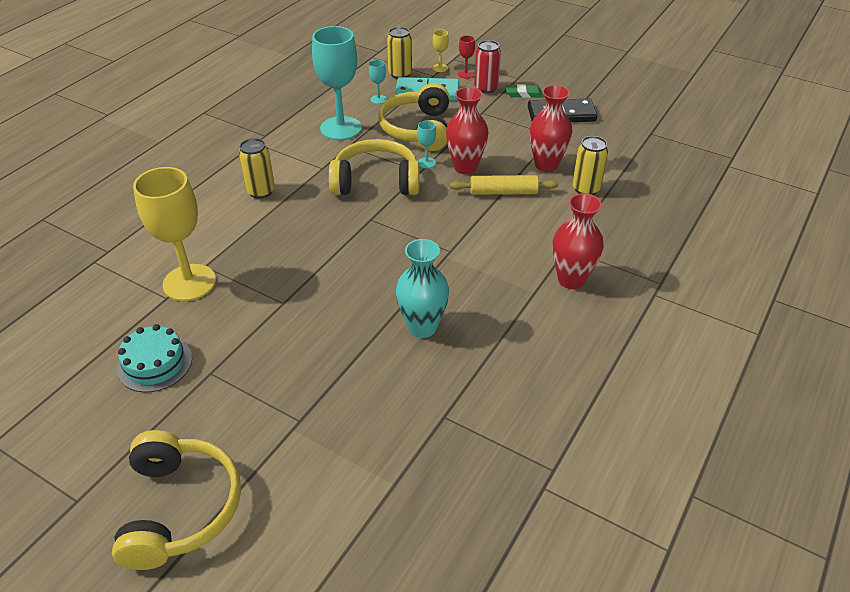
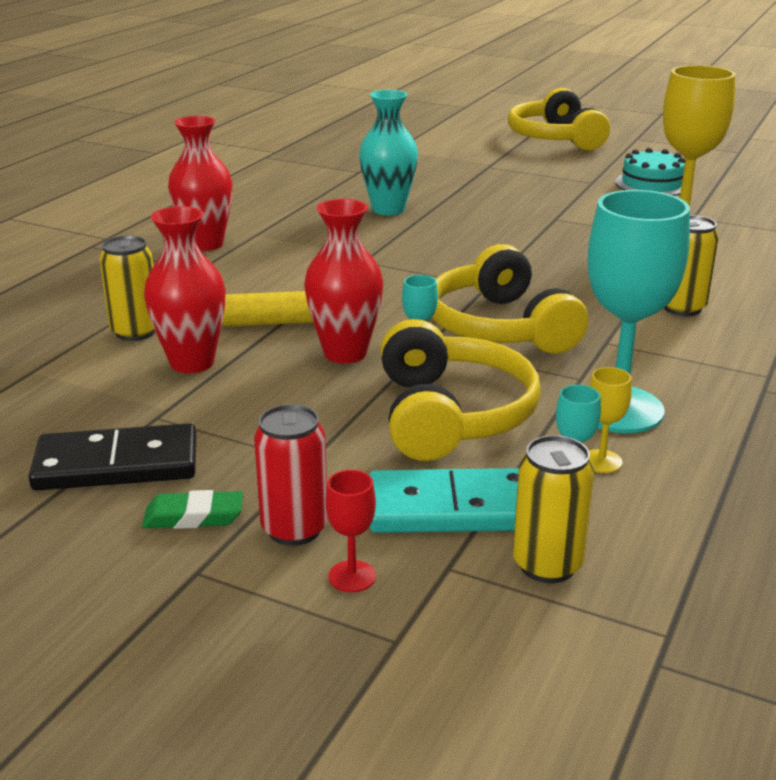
camera: 175 degrees right, 15 degrees down
(376, 181) = (499, 327): yellow headphones -> yellow headphones turned 75 degrees clockwise
(440, 68) = (433, 597): yellow goblet -> yellow goblet (601, 461)

